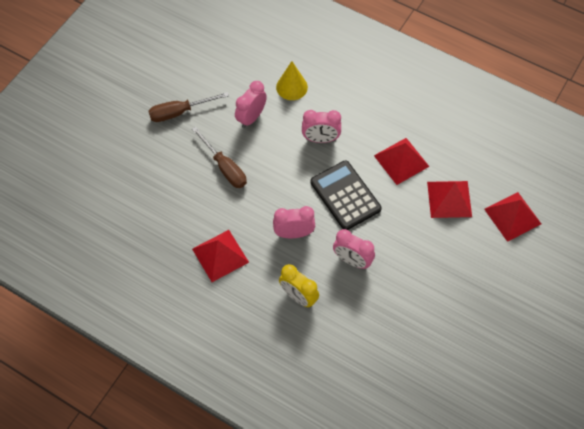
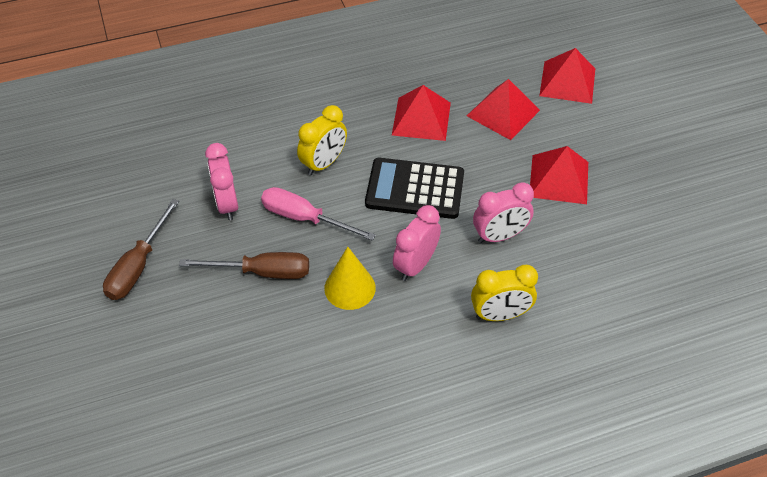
camera: 50 degrees left, 10 degrees down
(220, 255) = (373, 356): red pyramid -> red pyramid (559, 179)
(275, 159) = (304, 218): none -> pink screwdriver
(291, 87) = (232, 144): yellow cone -> yellow cone (350, 288)
(320, 139) = (324, 163): pink clock -> yellow clock

